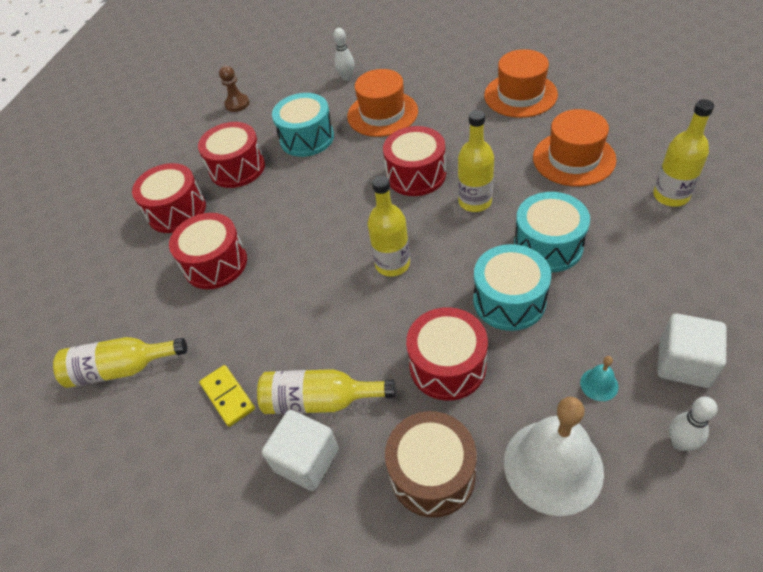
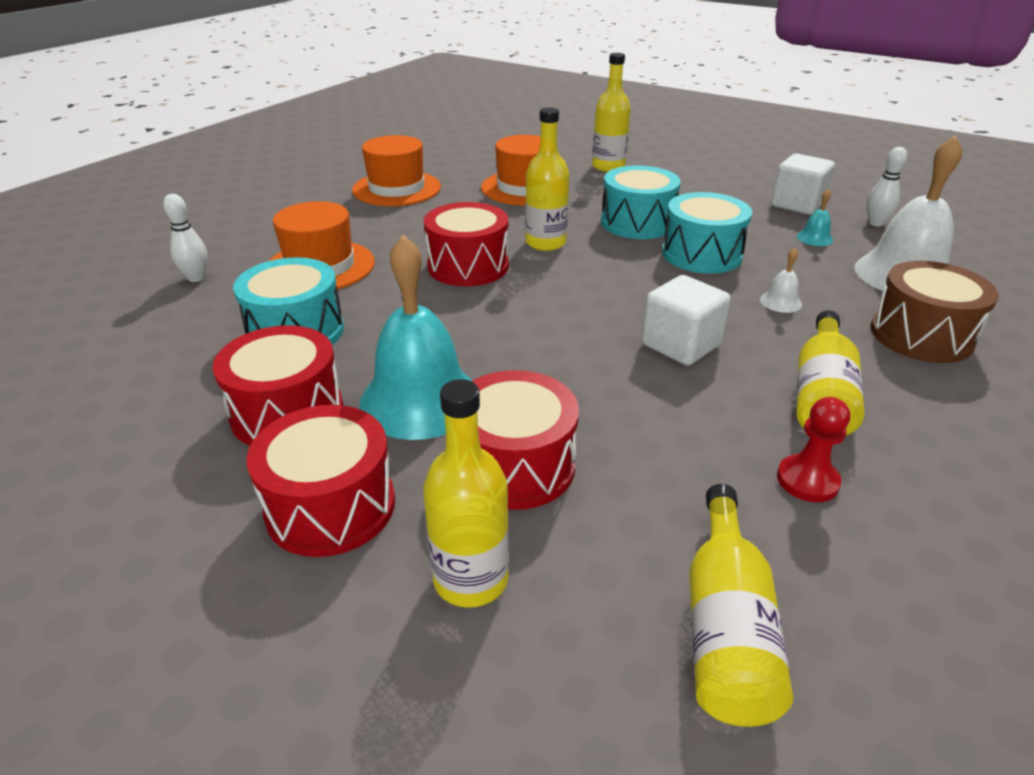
camera: 80 degrees left, 15 degrees down
(228, 396) = (807, 480): yellow domino -> red pawn
(237, 104) = (97, 391): brown pawn -> none
(260, 209) = (420, 400): none -> turquoise bell
(306, 460) = (913, 418): white cube -> white cube (680, 345)
(392, 264) = (613, 307): yellow bottle -> yellow bottle (471, 579)
(447, 365) = (780, 302): red drum -> white bell

